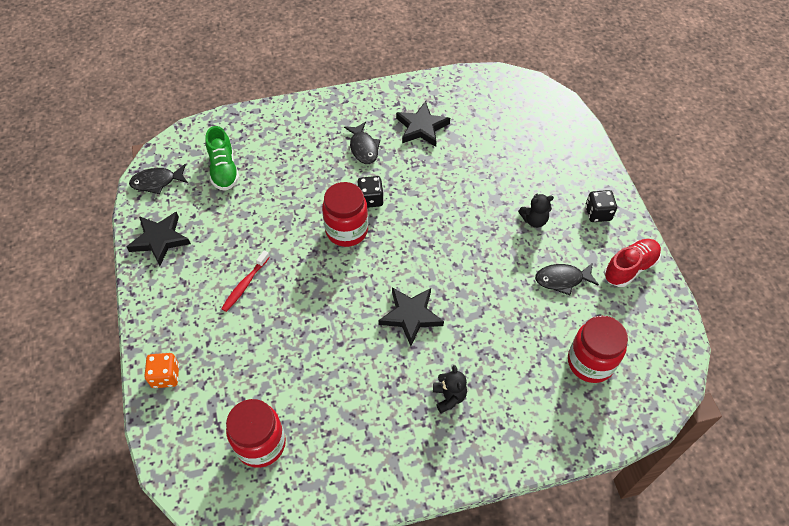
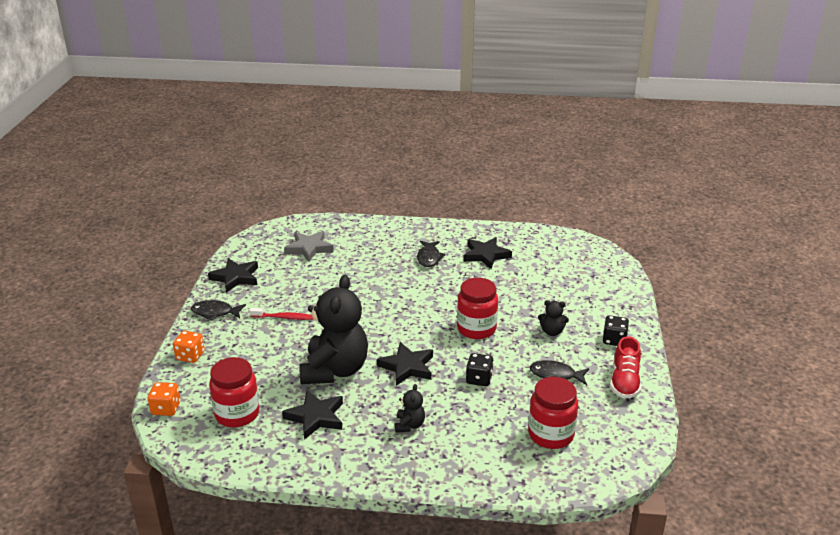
camera: 20 degrees right, 25 degrees down
(157, 182) = (254, 245): black fish -> black fish (215, 312)
(176, 463) = (166, 408): none -> orange dice
(224, 170) = (309, 248): green shoe -> grey star
(245, 285) = (284, 317): red toothbrush -> red toothbrush turned 135 degrees counterclockwise
(337, 345) = (335, 370): none -> black teddy bear
(347, 230) = (385, 304): red jar -> red jar (476, 329)
(347, 419) = (315, 417): none -> black star
(370, 199) = (416, 289): black dice -> black dice (479, 379)
(630, 268) = (624, 382): red shoe -> red shoe turned 120 degrees clockwise

